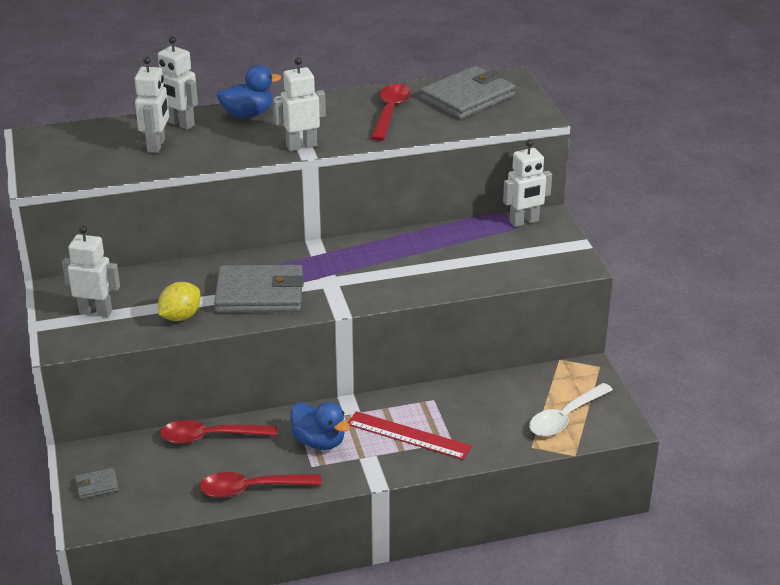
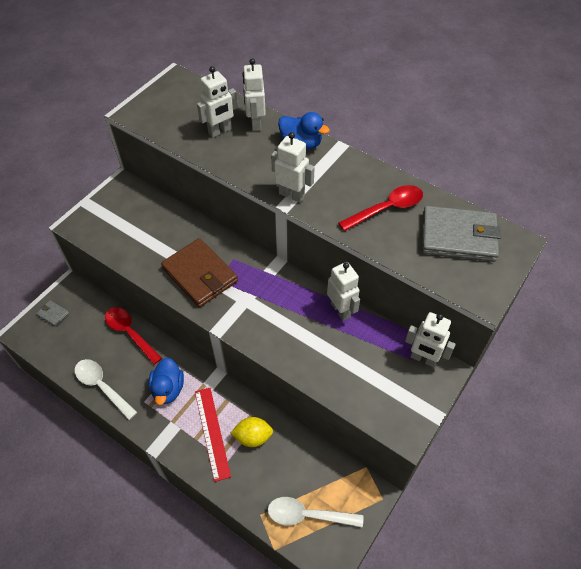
camera: 50 degrees right, 20 degrees up
(96, 311) = (117, 216): white robot -> white robot (341, 310)
(180, 316) = (145, 255): yellow lemon -> yellow lemon (253, 437)
(251, 489) = (102, 386): red spoon -> white spoon
(259, 294) = (200, 275): grey wallet -> brown wallet

